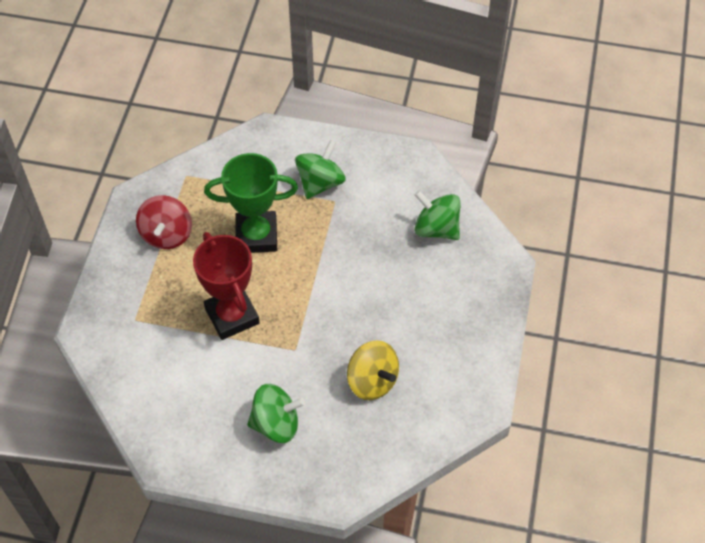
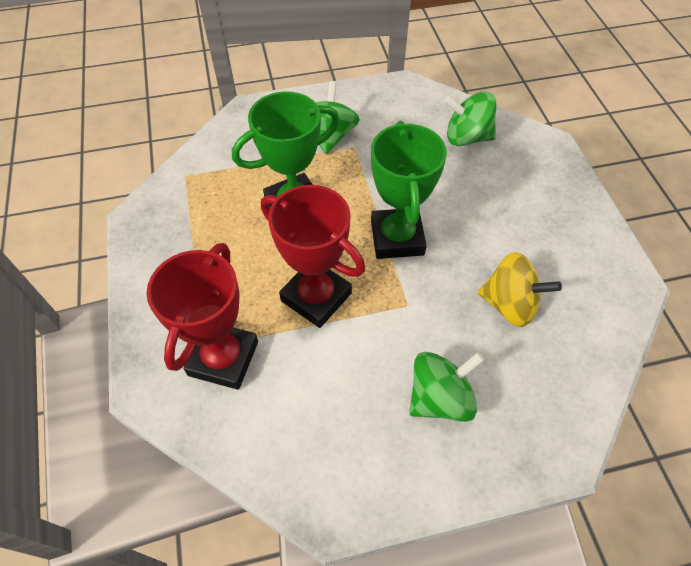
camera: 25 degrees left, 0 degrees up
(144, 333) = (223, 358): none -> red trophy
(167, 234) = (194, 240): red spinning top -> none
(320, 294) = (397, 238): none -> green trophy

